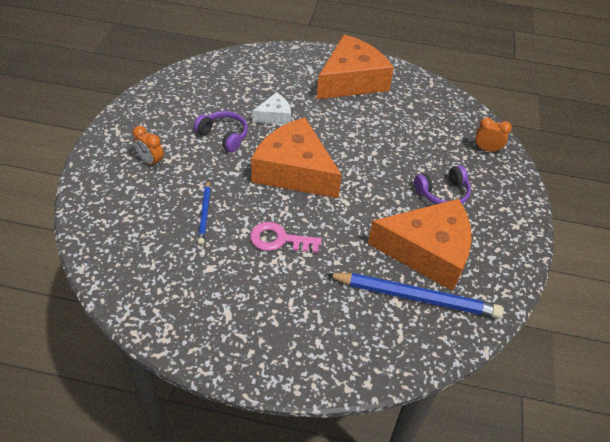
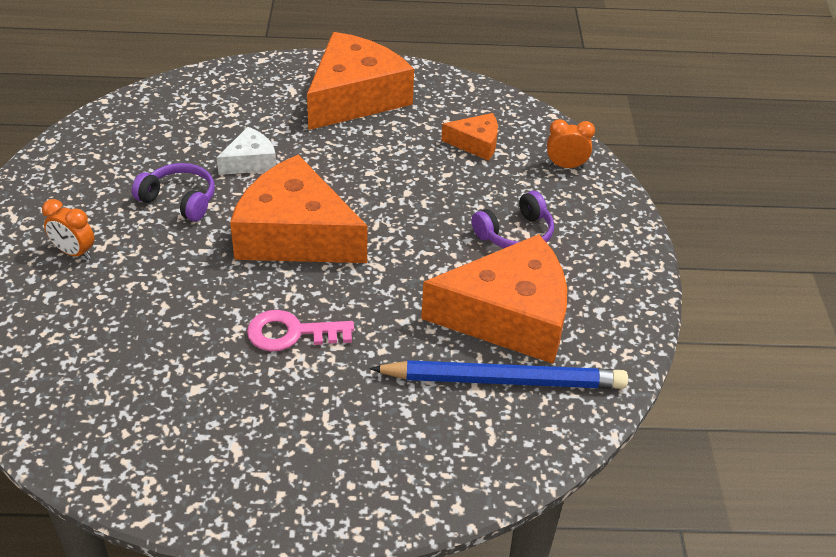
camera: 10 degrees left, 5 degrees down
(205, 214) = (173, 314): blue pencil -> none
(427, 124) = (476, 143): none -> orange cheese

